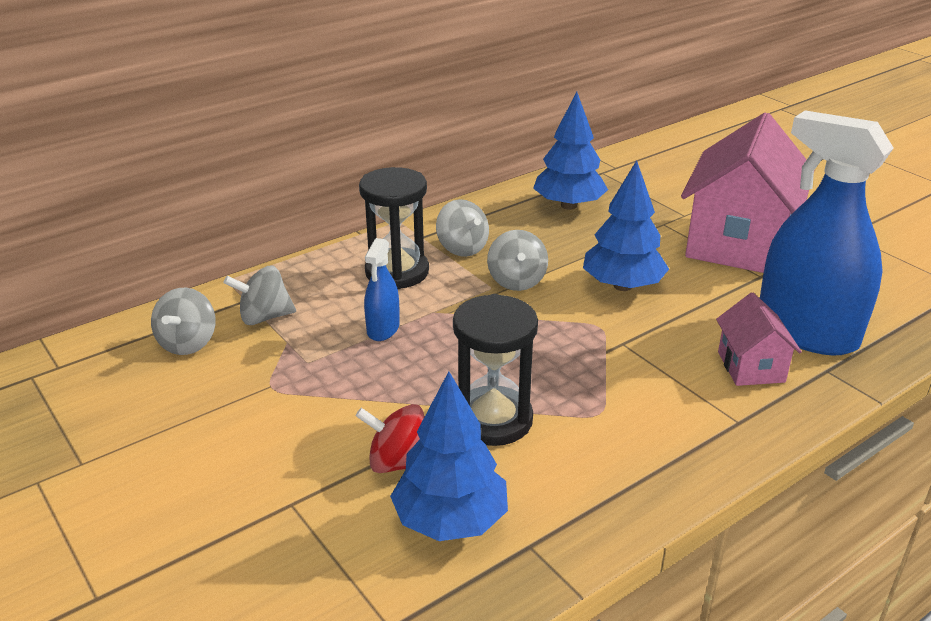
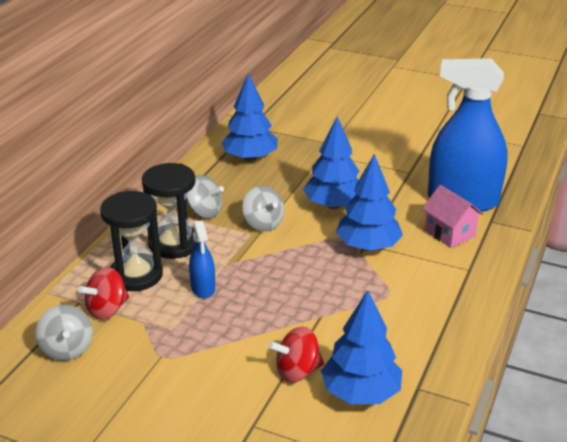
camera: 30 degrees left, 0 degrees up
(264, 317) = (107, 310): grey spinning top -> red spinning top
(493, 420) = (330, 322): black hourglass -> black hourglass (136, 275)
(622, 347) = (368, 246): none -> blue tree
(737, 243) = (379, 154): pink house -> none

